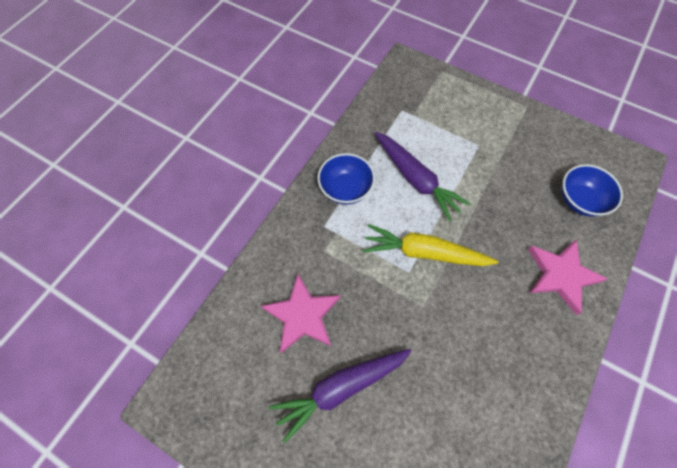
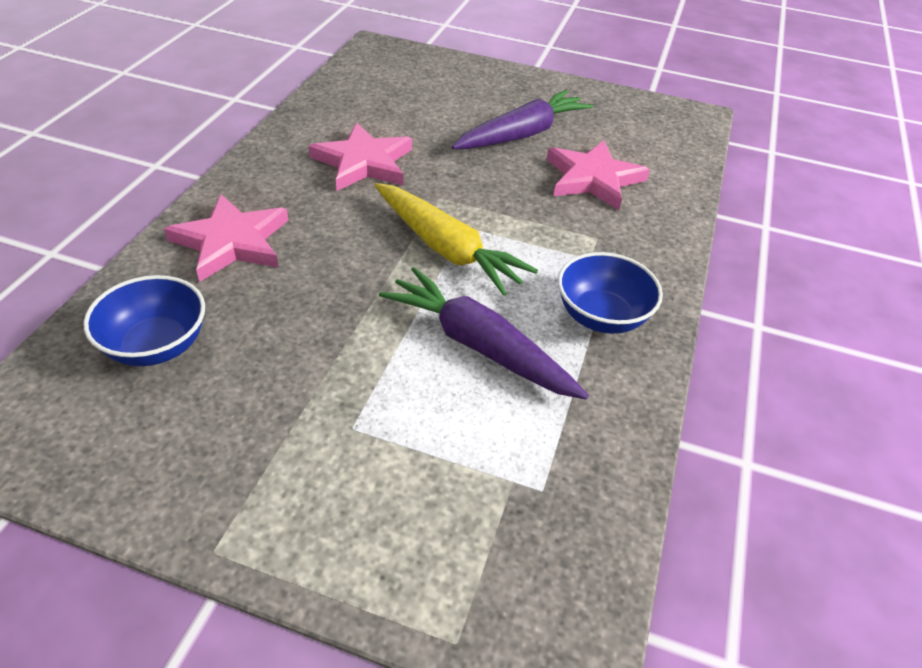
camera: 165 degrees right, 20 degrees down
(424, 252) = (446, 248): yellow carrot -> yellow carrot turned 45 degrees clockwise
(479, 358) = (364, 162): none -> pink star

